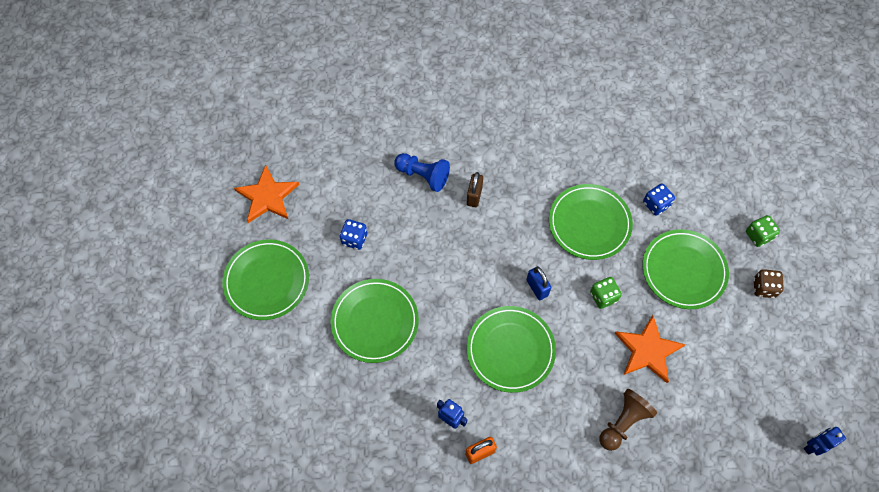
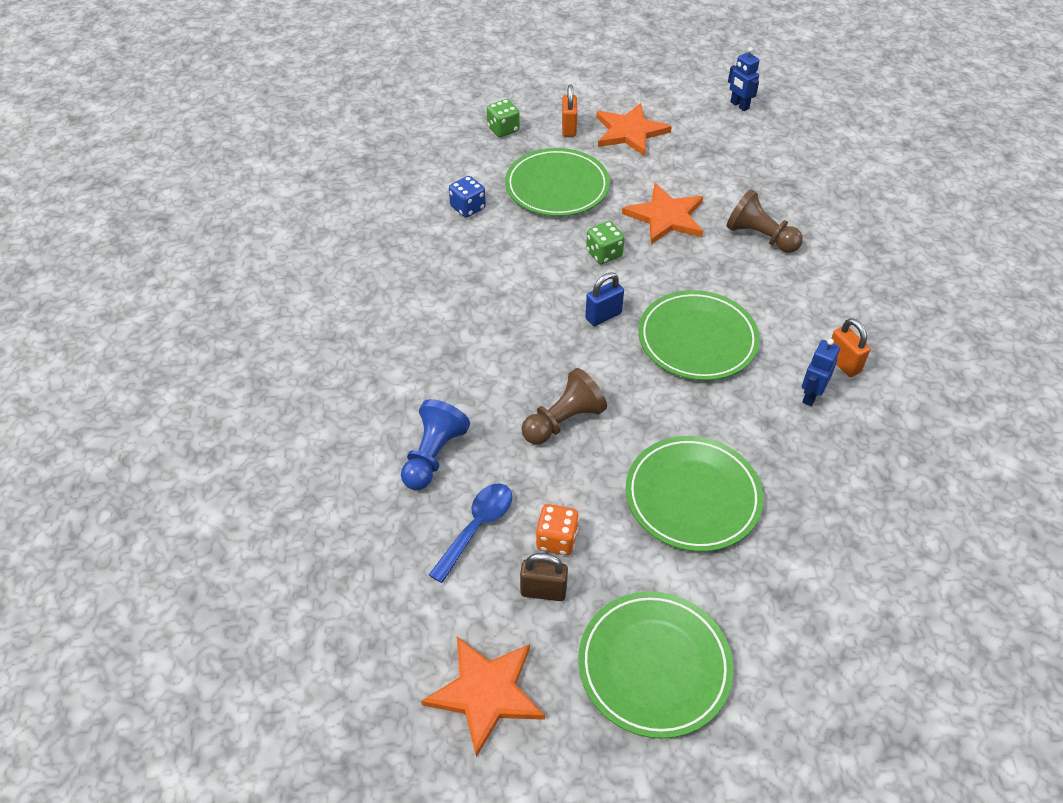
camera: 95 degrees left, 15 degrees down
(354, 239) = (556, 539): blue dice -> orange dice
(368, 197) = (477, 527): none -> blue spoon
(443, 251) = (563, 421): none -> brown pawn
(474, 196) = (467, 389): brown padlock -> brown padlock (543, 591)
(589, 223) = (501, 267): green plate -> none
(762, 338) = (629, 132): none -> orange star
(764, 288) = (569, 128): brown dice -> orange padlock

